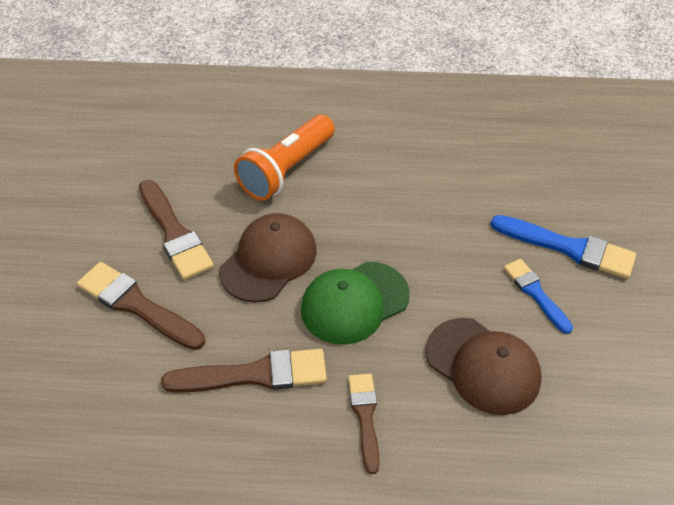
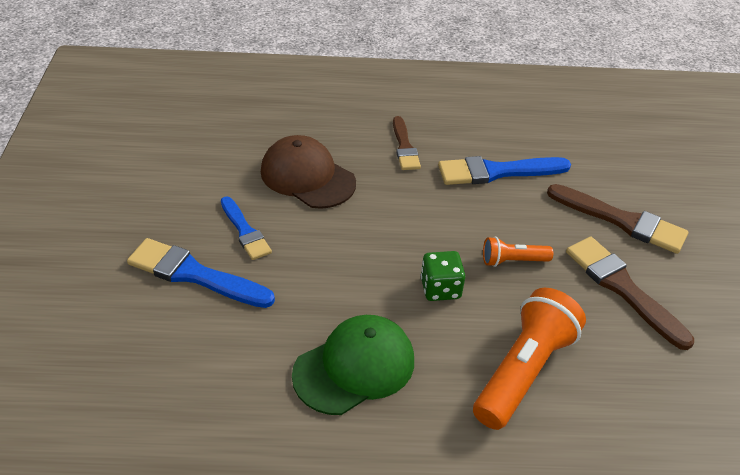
camera: 175 degrees right, 5 degrees down
(255, 374) = (497, 172): brown brush -> blue brush
(269, 260) = (512, 261): brown cap -> orange flashlight
(343, 234) = (440, 288): none -> green dice
(354, 302) = (421, 223): green cap -> green cap (354, 367)

